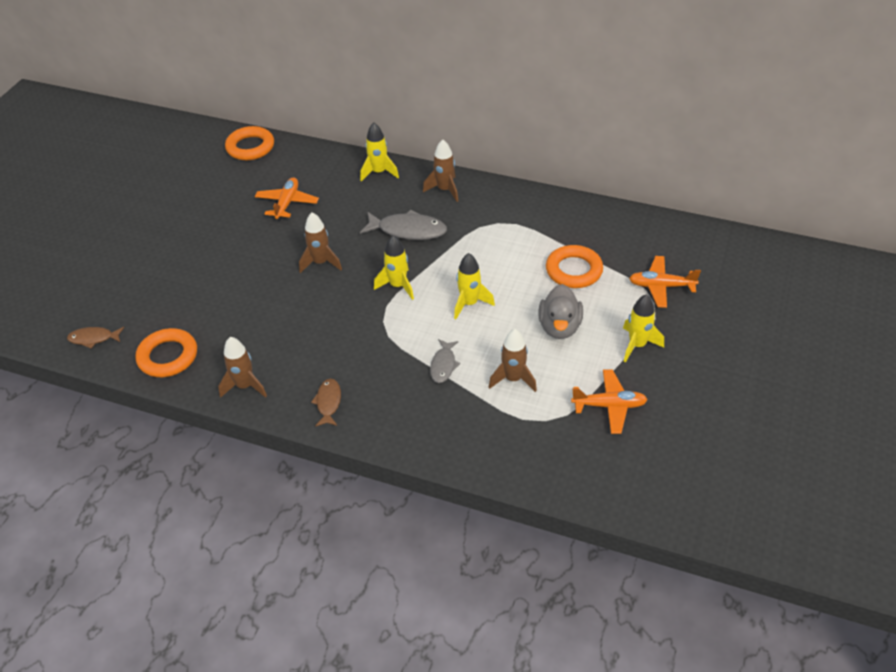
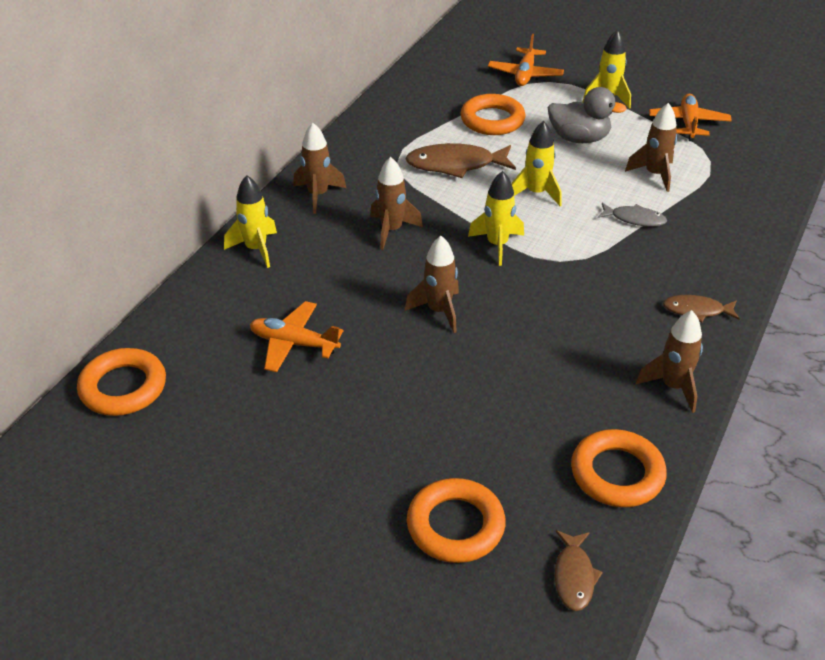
camera: 85 degrees left, 5 degrees down
(136, 287) = (455, 525): none -> orange ring
(408, 230) = (391, 230): grey fish -> brown rocket
(499, 255) = (455, 165): none -> brown fish

